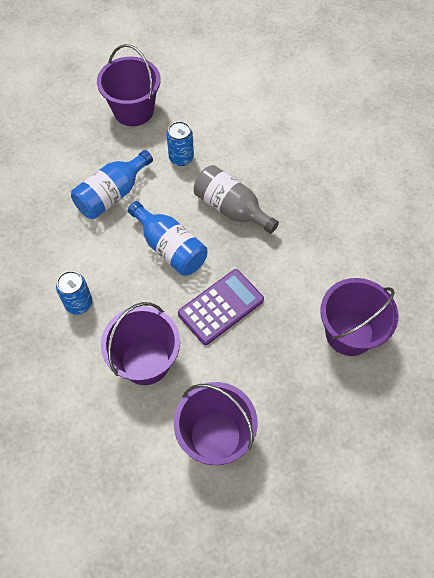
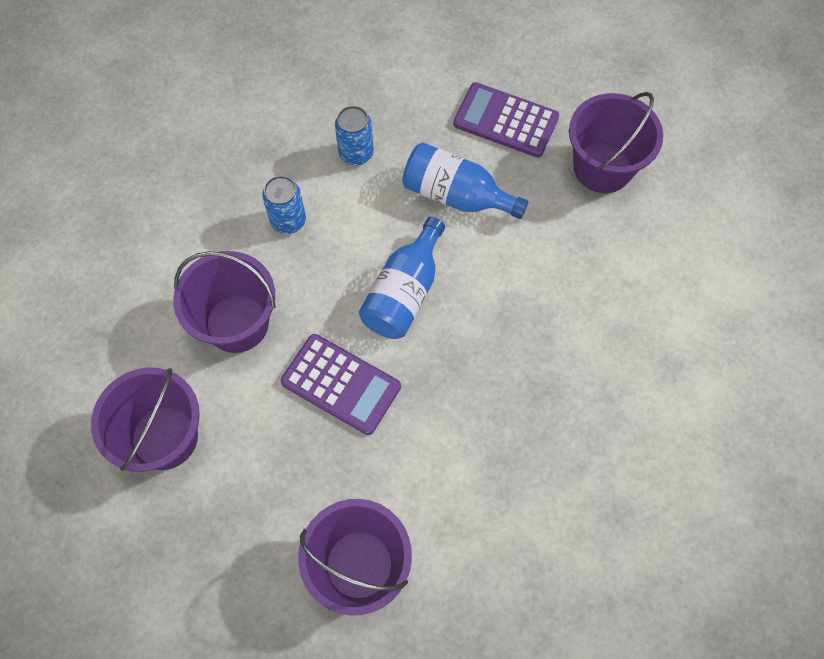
camera: 70 degrees right, 5 degrees up
(70, 148) = (505, 121): none -> purple calculator
(181, 158) = (551, 255): blue can -> blue can (356, 153)
(231, 209) = (496, 347): grey bottle -> none

